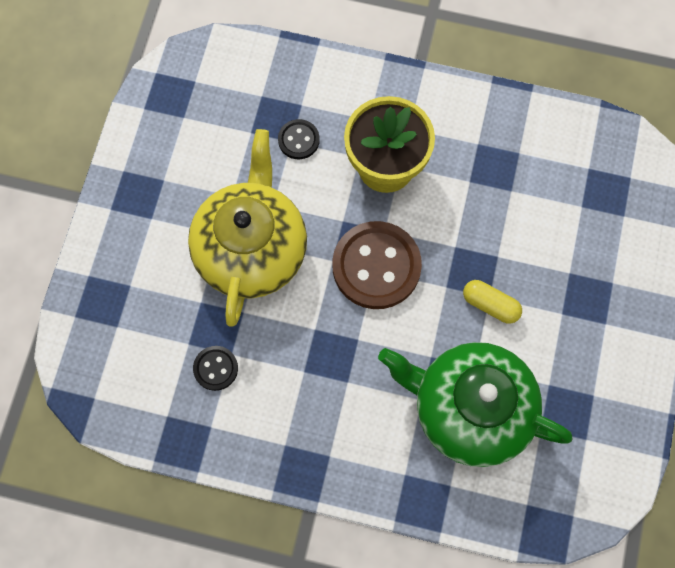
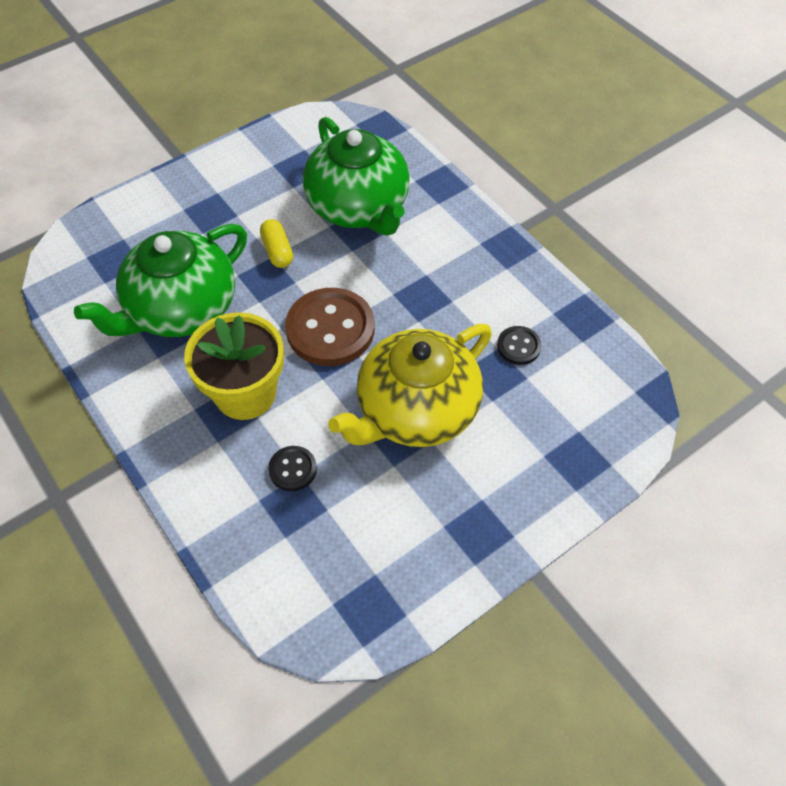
camera: 140 degrees left, 15 degrees down
(505, 193) = (181, 309): none -> green teapot

